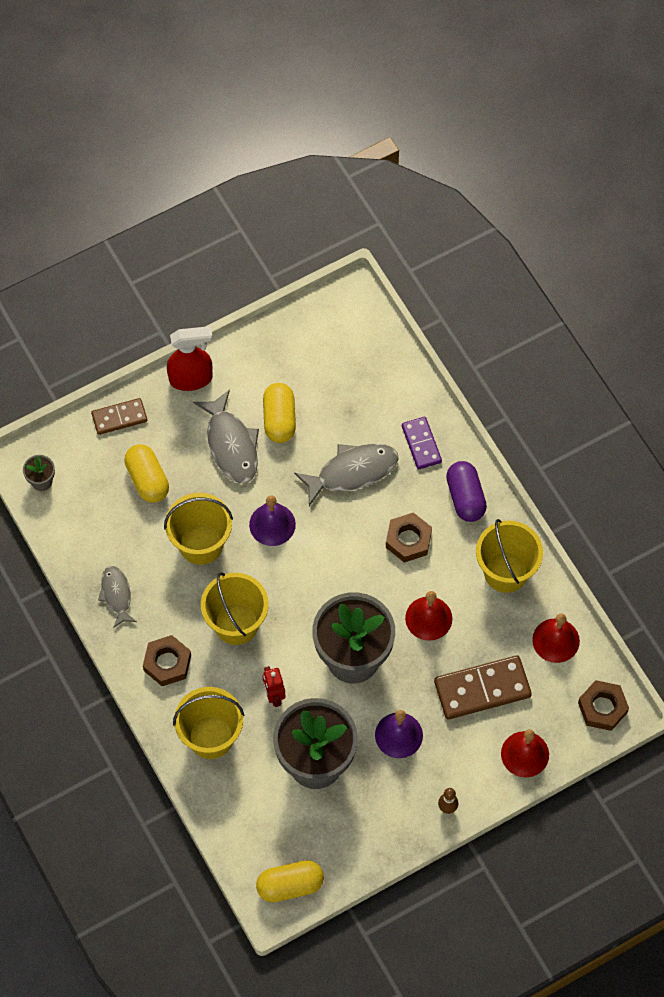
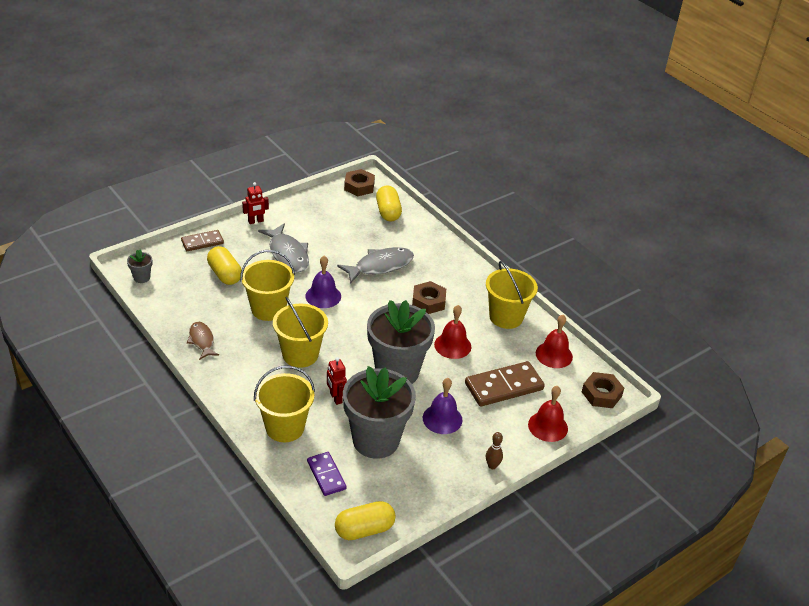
camera: 10 degrees left, 25 degrees down
(116, 595) = (202, 340): grey fish -> brown fish
(167, 663) = (245, 381): brown nut -> brown nut (359, 186)
(191, 379) = (255, 221): red spray bottle -> red robot
(279, 419) = (322, 240): yellow capsule -> yellow capsule (388, 212)
(421, 444) = (428, 250): purple domino -> purple domino (326, 475)
(465, 497) = (466, 277): purple capsule -> none

